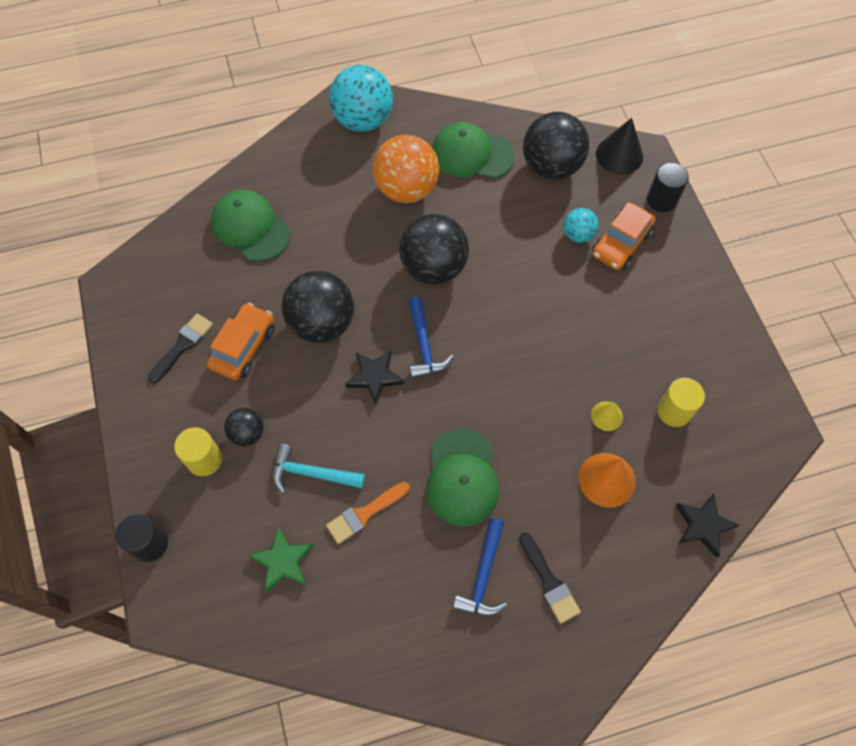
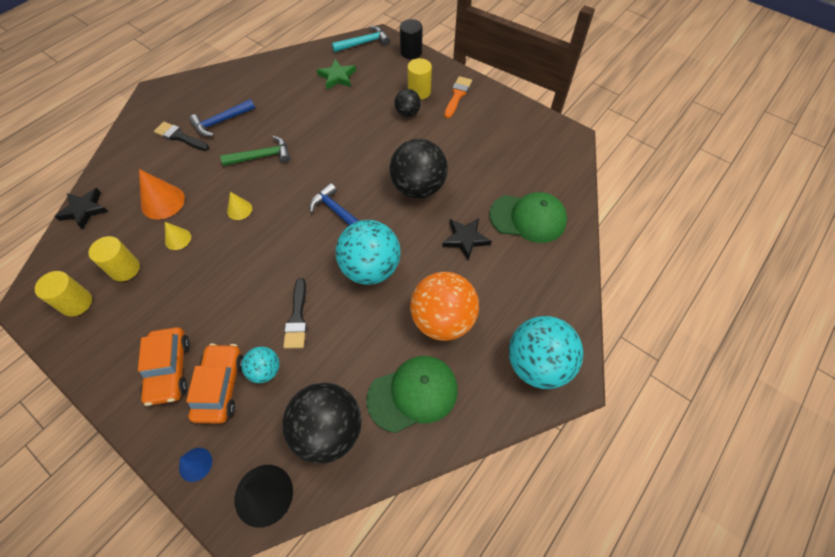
camera: 145 degrees right, 5 degrees down
(183, 345) = (490, 131): black brush -> black brush (297, 318)
(243, 347) = (454, 149): orange car -> orange car (169, 369)
(312, 473) = (354, 115): turquoise hammer -> turquoise hammer (364, 43)
(365, 513) = (309, 114): orange brush -> orange brush (457, 95)
(374, 377) = (357, 177): black star -> black star (465, 239)
(433, 267) = (370, 268): black ball -> turquoise ball
(462, 477) = (262, 156): green cap -> green hammer
(483, 575) = (221, 122): blue hammer -> blue hammer turned 105 degrees counterclockwise
(525, 413) = (239, 210): none -> yellow cone
(662, 200) = (195, 464): black cylinder -> blue cone
(732, 399) = (76, 303): none -> yellow cylinder

